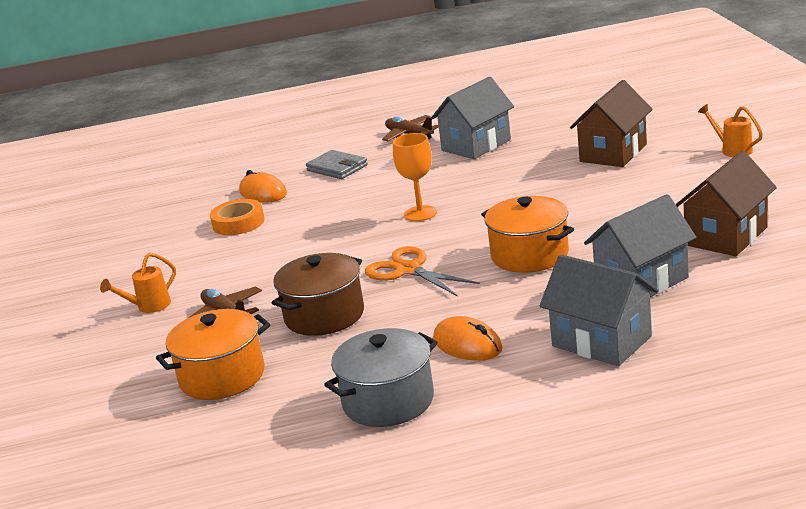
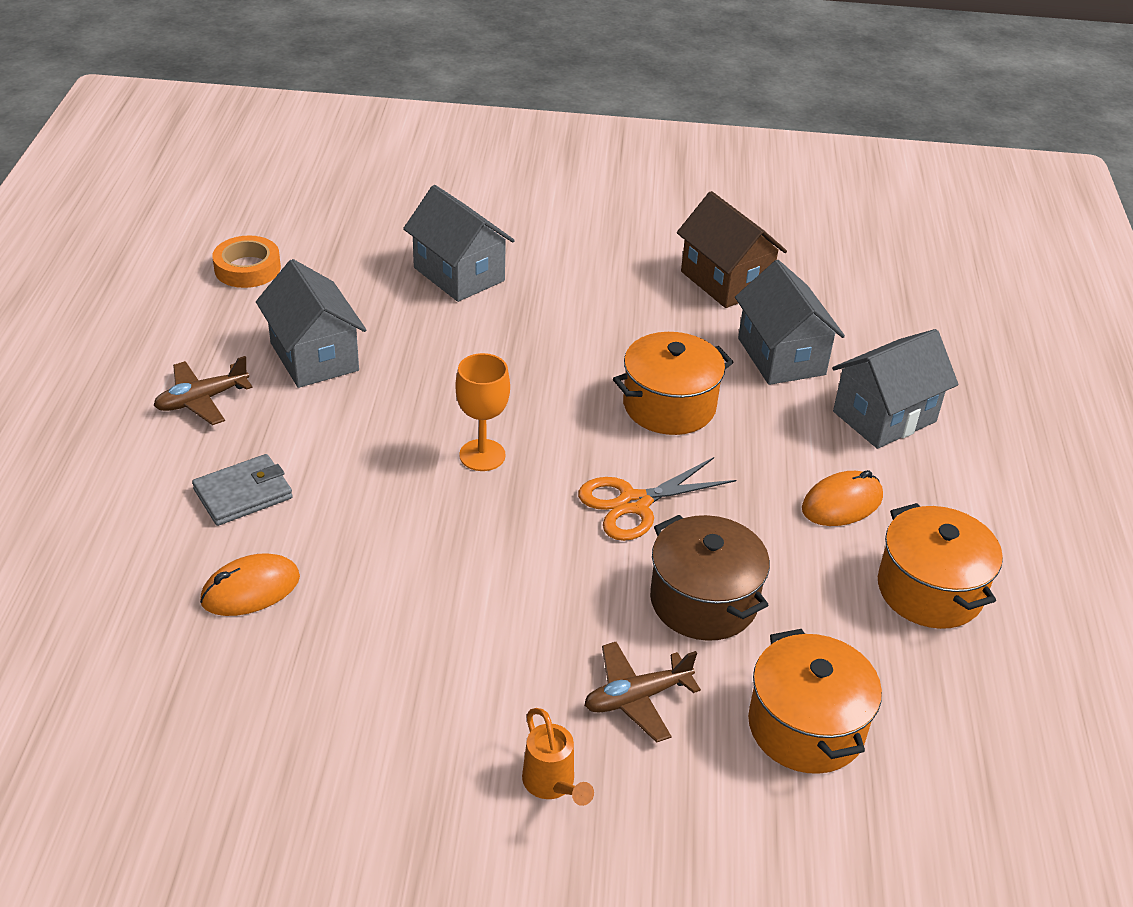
camera: 80 degrees left, 15 degrees up
(238, 223) = (339, 636): orange tape -> orange tape (247, 268)
(388, 401) = (929, 590): grey pot -> orange pot
(613, 153) = (459, 274): brown house -> grey house
(732, 150) = (533, 209): orange watering can -> none

